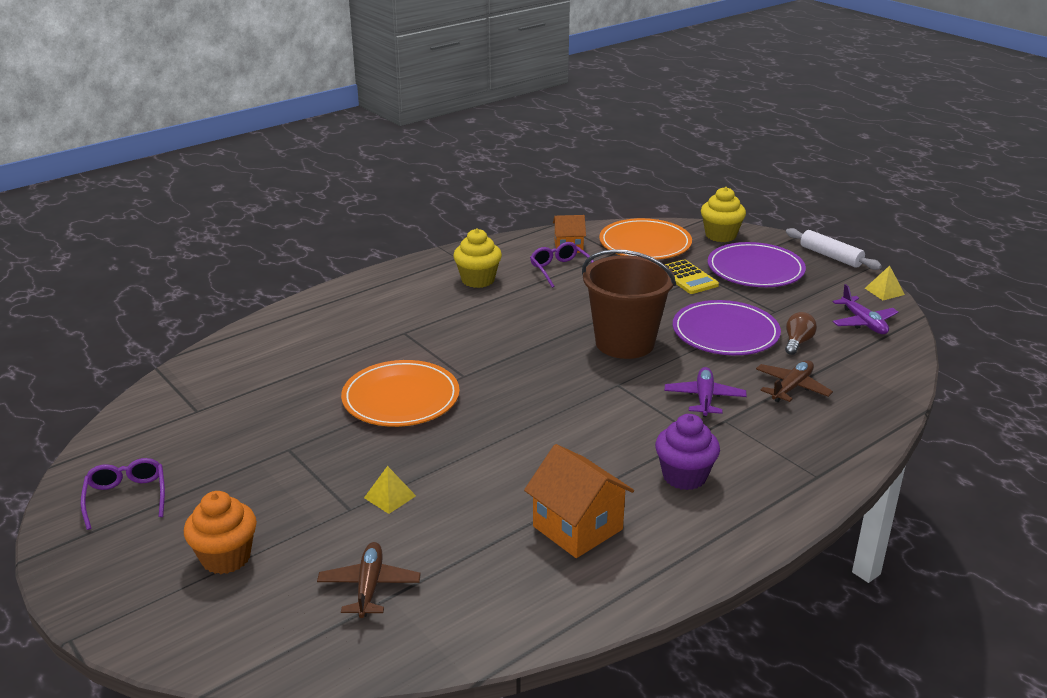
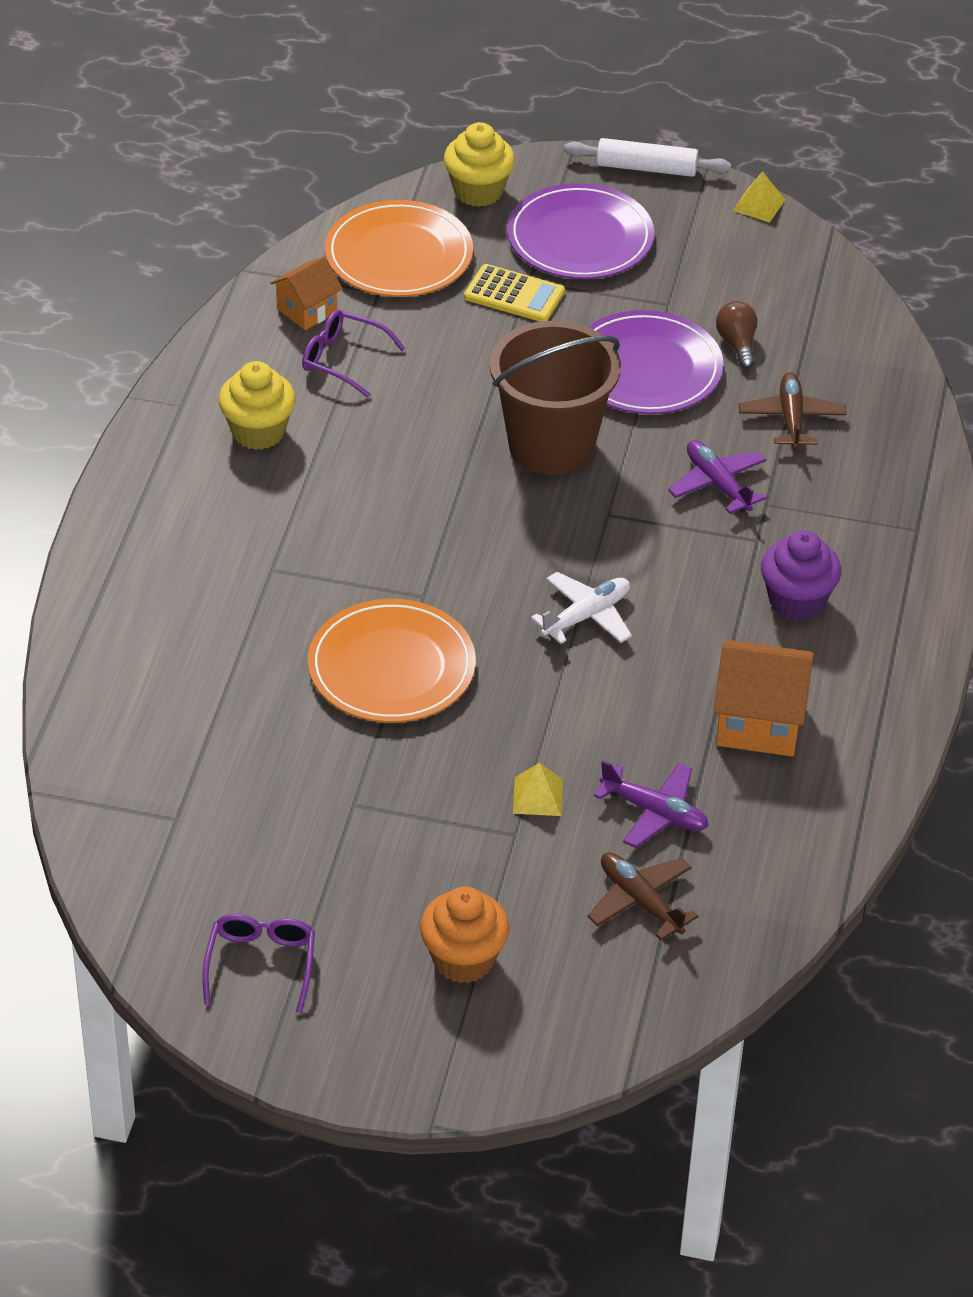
camera: 40 degrees left, 15 degrees up
(126, 497) = (261, 964): purple glasses -> purple glasses turned 60 degrees clockwise
(541, 424) = (586, 616): none -> white plane
(863, 322) = (779, 273): purple plane -> purple plane (654, 812)

